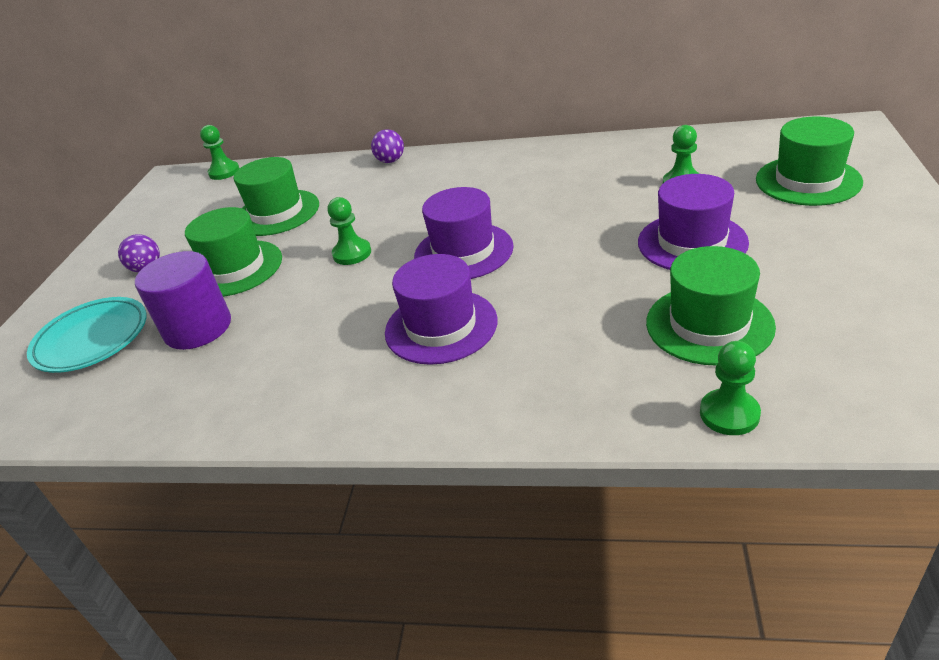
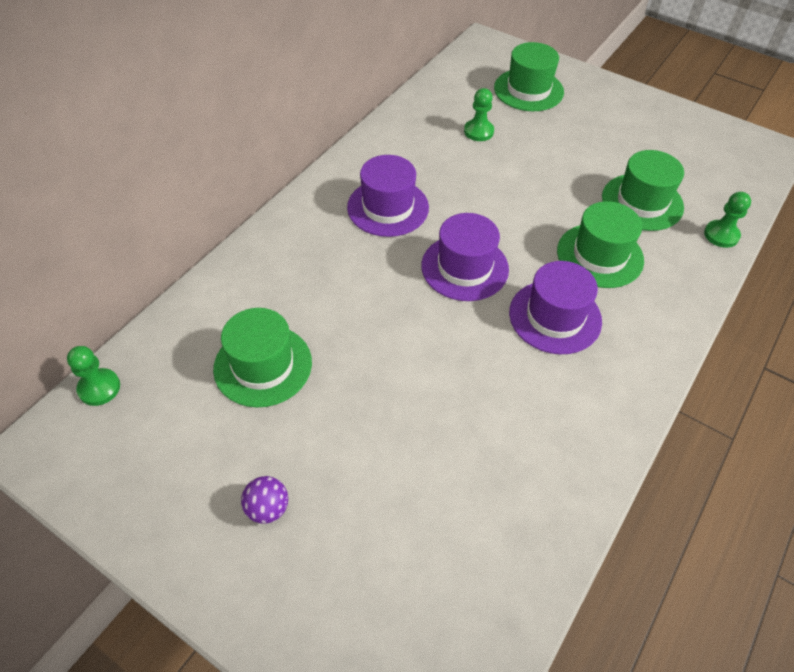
camera: 70 degrees left, 15 degrees up
(92, 339) = (376, 583): turquoise plate -> none
(198, 328) = (431, 479): purple cylinder -> none
(235, 268) = (345, 426): green hat -> green hat (600, 255)
(352, 253) = (402, 333): green pawn -> none
(390, 161) = (252, 252): purple ball -> none
(692, 242) = (554, 165): purple hat -> purple hat (388, 207)

